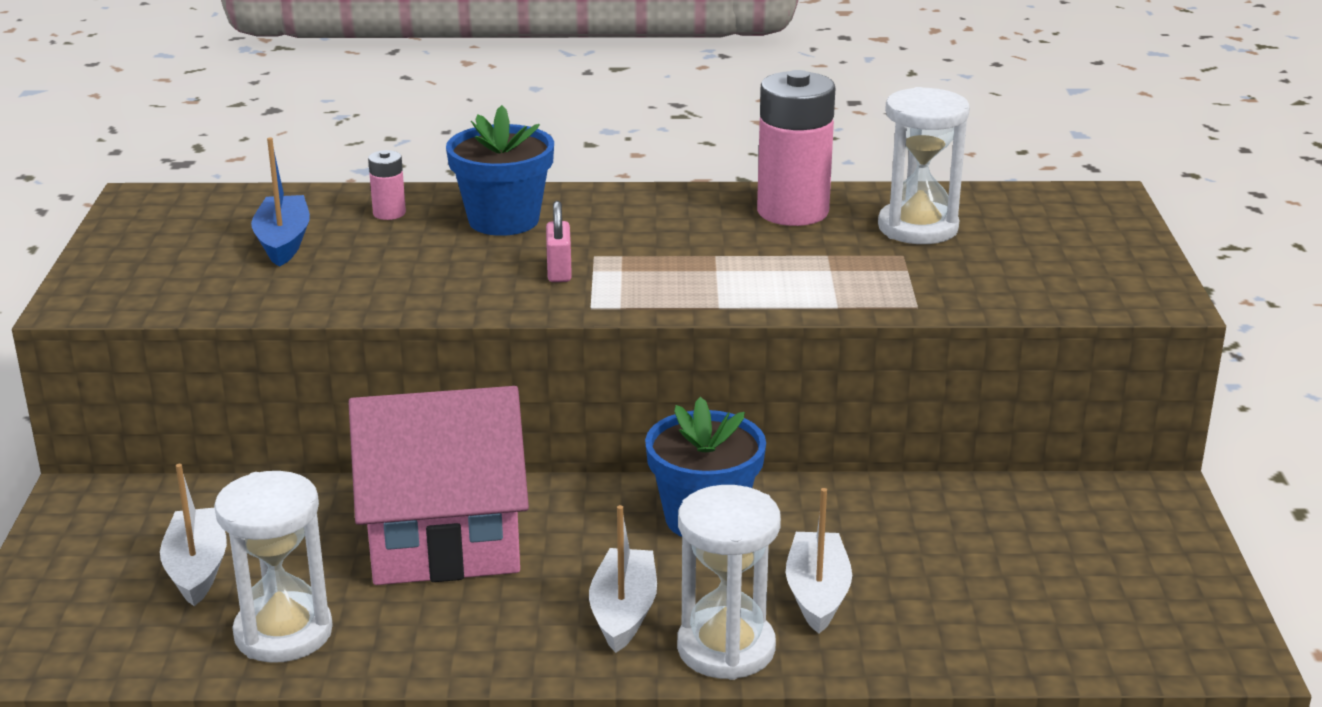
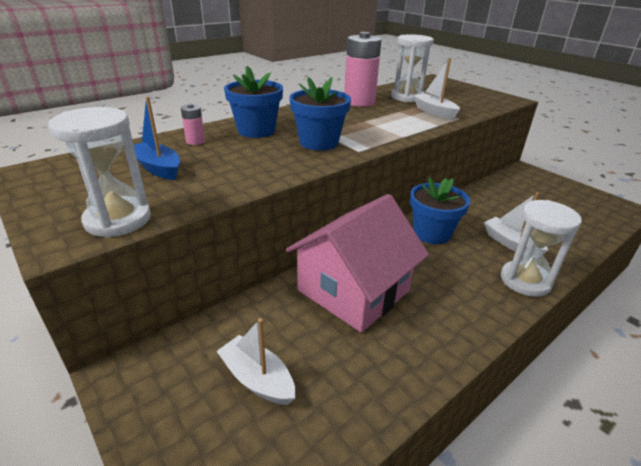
camera: 40 degrees left, 5 degrees up
(283, 633) = (358, 389): white hourglass -> white hourglass (118, 220)
(559, 272) = (319, 142): pink padlock -> blue flower pot
(623, 612) = (471, 286): white boat -> white boat (434, 112)

